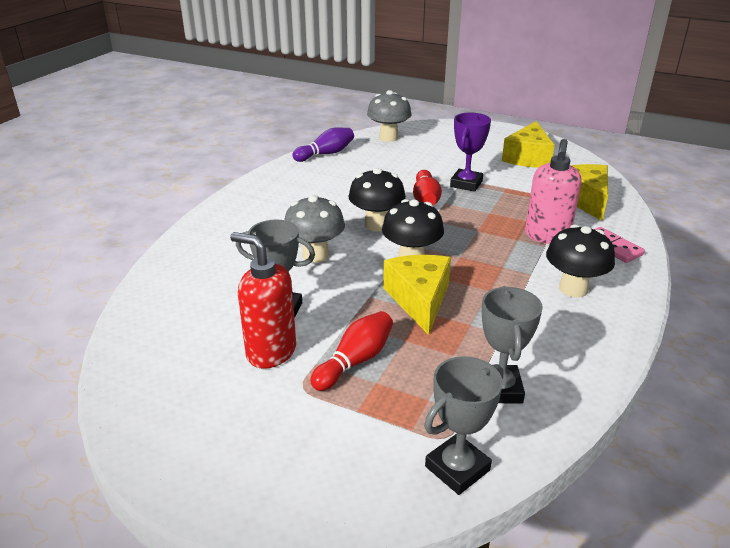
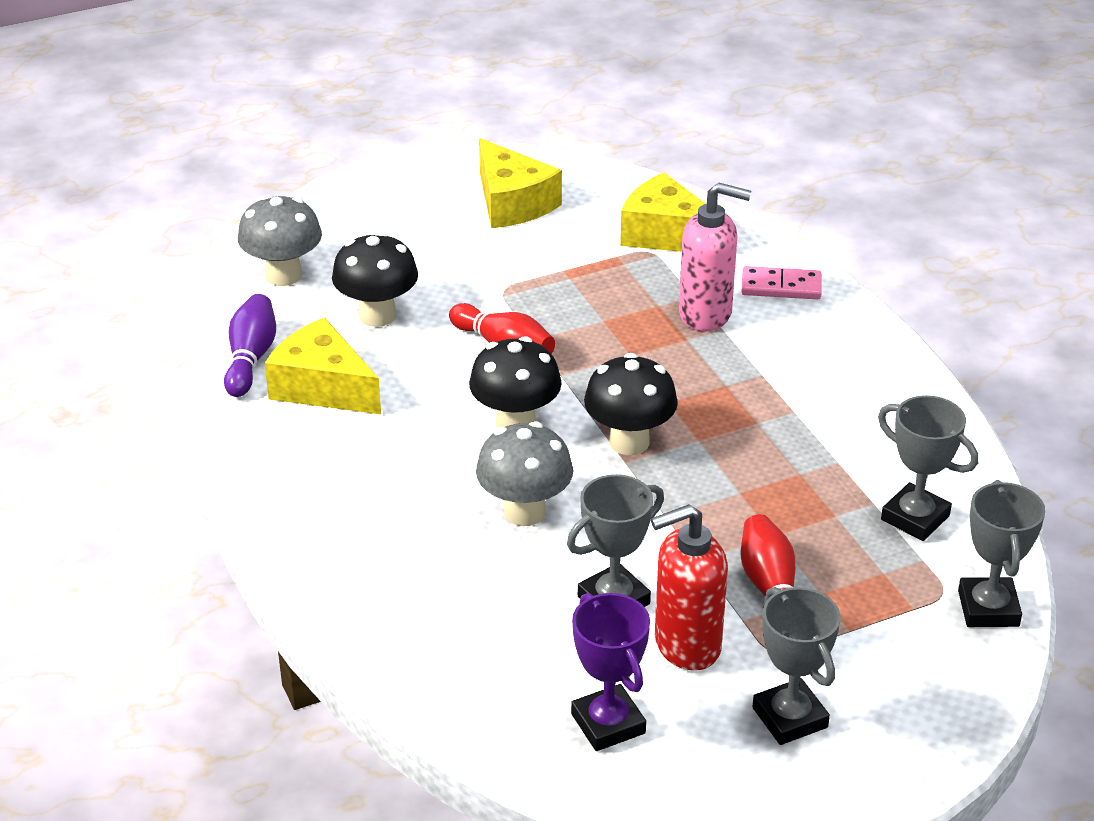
camera: 50 degrees left, 5 degrees up
(247, 423) = (789, 718): none -> grey trophy
(419, 300) = (715, 483): yellow cheese -> yellow cheese (322, 387)
(466, 184) = (511, 293): purple trophy -> purple trophy (608, 723)
(547, 236) = (706, 314): pink soap dispenser -> pink soap dispenser turned 45 degrees counterclockwise
(573, 289) = (820, 365): black mushroom -> black mushroom (377, 315)

